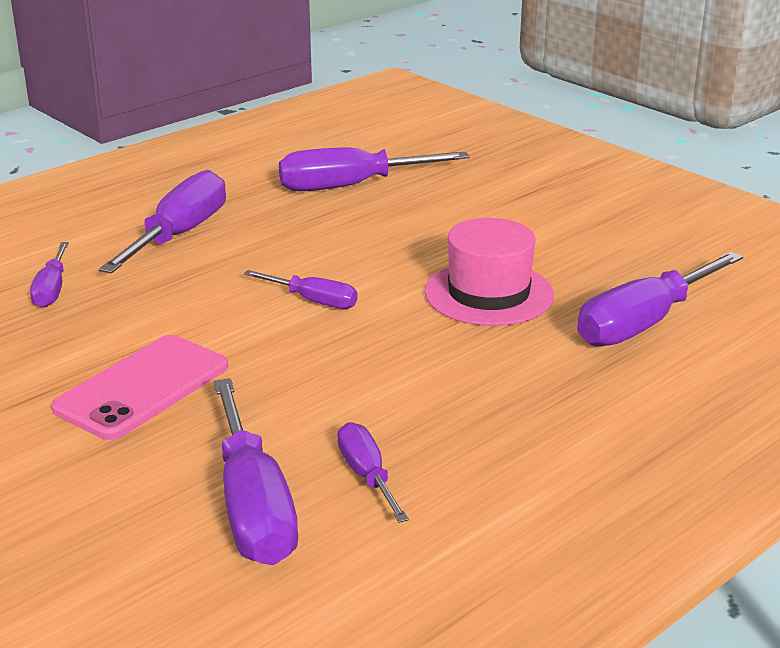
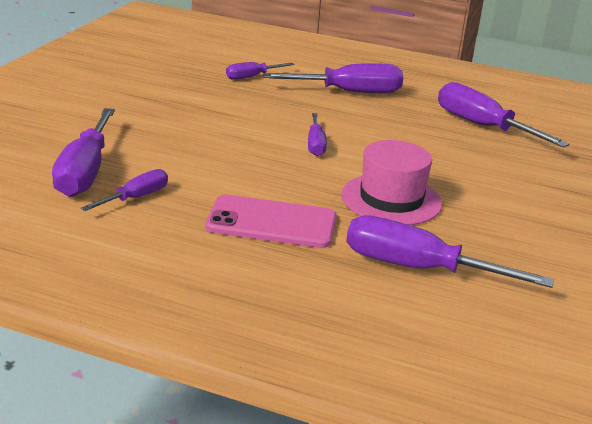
camera: 60 degrees right, 0 degrees up
(142, 387) = (176, 120): pink phone -> pink phone (271, 223)
(253, 506) = (85, 171): purple screwdriver -> purple screwdriver turned 45 degrees counterclockwise

